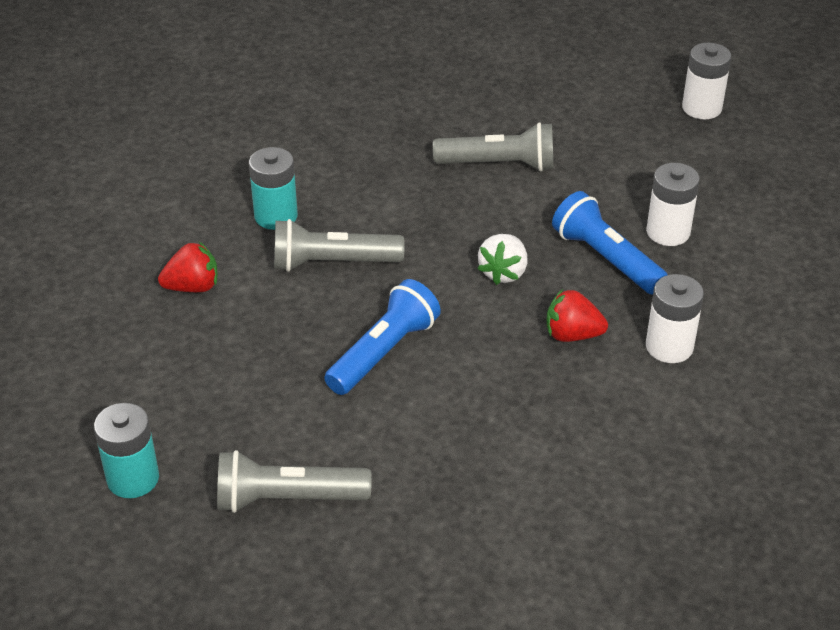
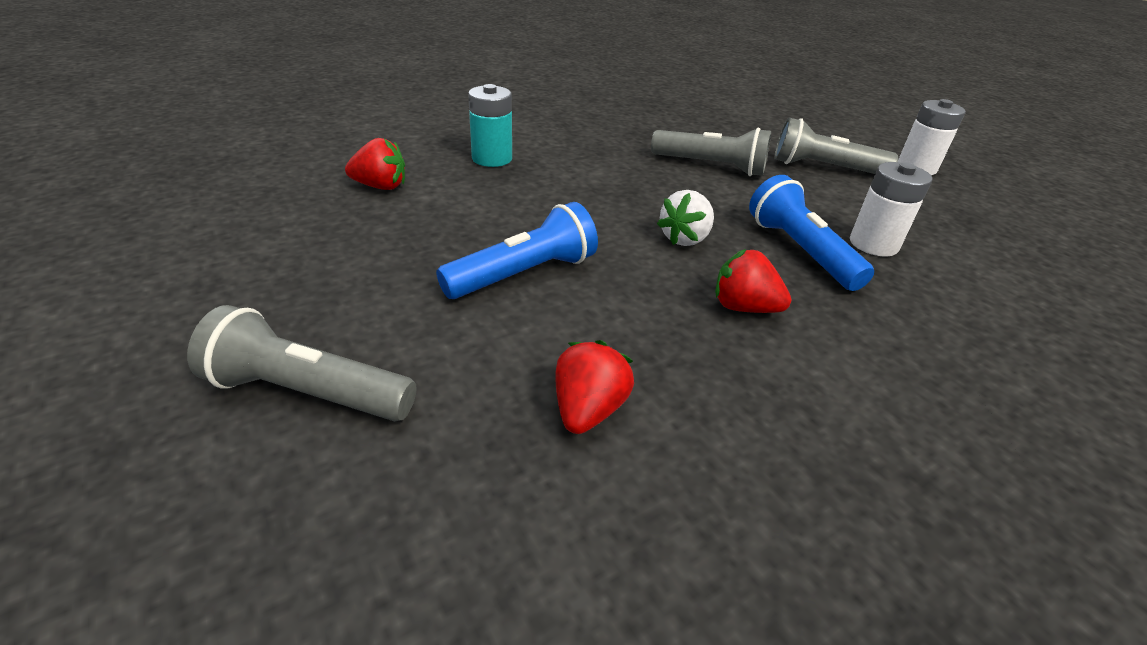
camera: 15 degrees right, 5 degrees down
(133, 478) = (164, 322): turquoise battery -> none
(332, 263) = (519, 197): grey flashlight -> grey flashlight (824, 168)
(487, 455) = (588, 410): none -> red strawberry
(669, 347) = (863, 347): white battery -> none

